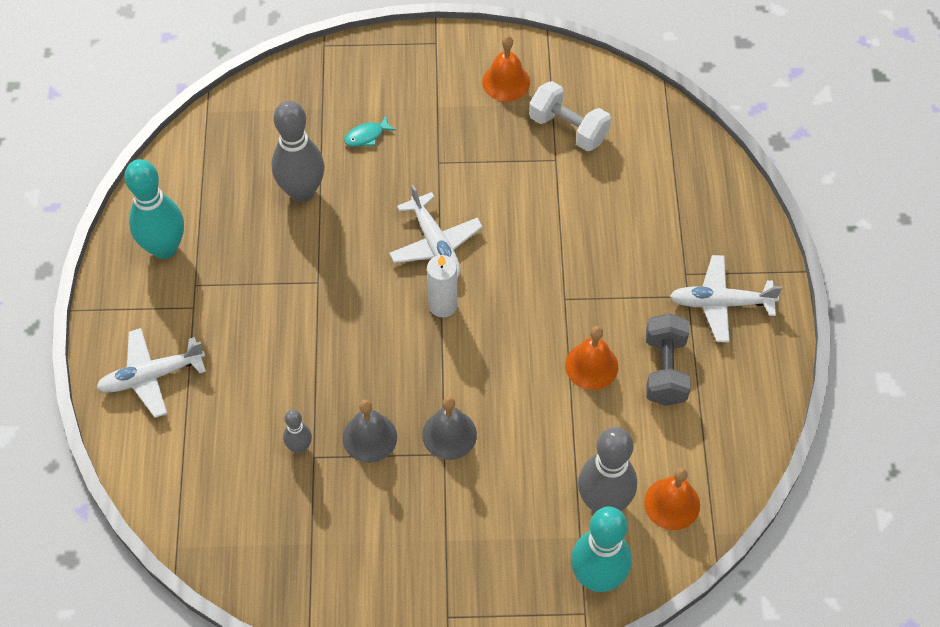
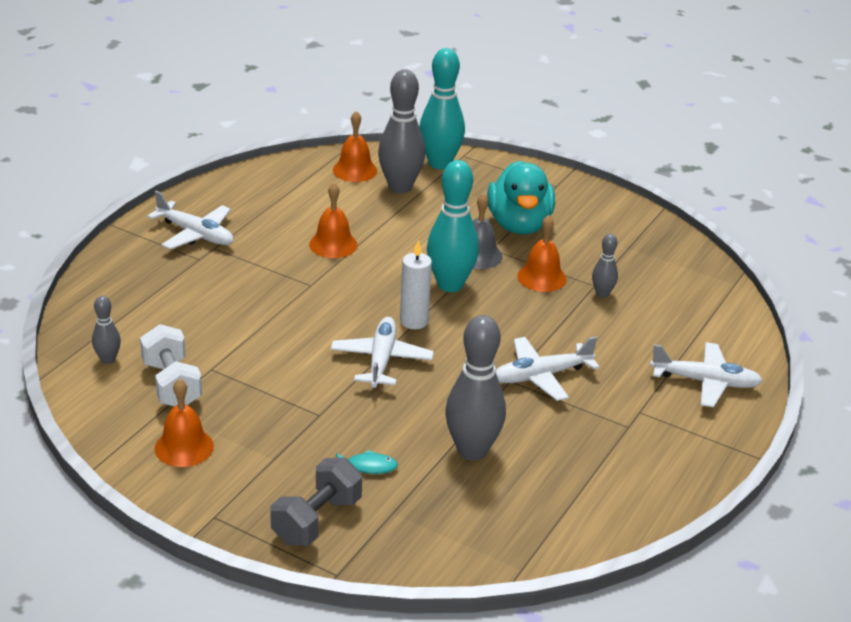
camera: 150 degrees left, 25 degrees down
(164, 248) = (642, 466): turquoise bowling pin -> turquoise bowling pin (450, 285)
(295, 301) = (541, 376): none -> white plane
(369, 437) = (541, 277): grey bell -> orange bell
(442, 512) = (519, 225): none -> turquoise duck
(637, 124) = (108, 359): none -> grey bowling pin
(665, 370) = (282, 222): grey dumbbell -> grey dumbbell (317, 520)

